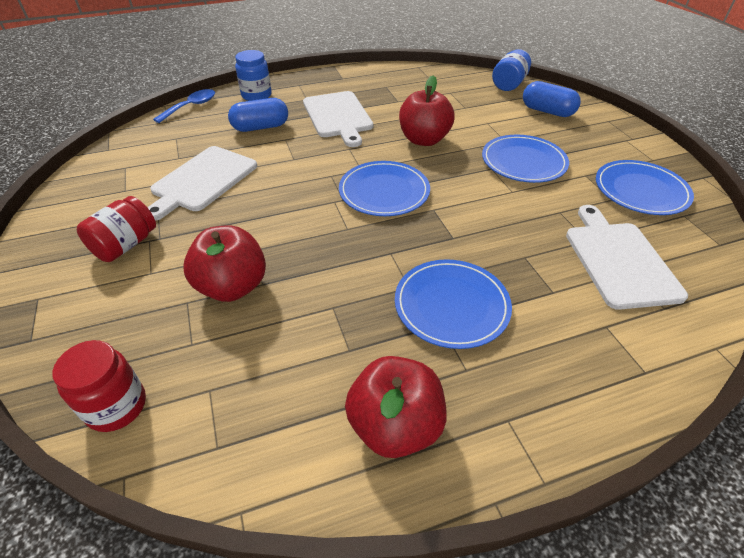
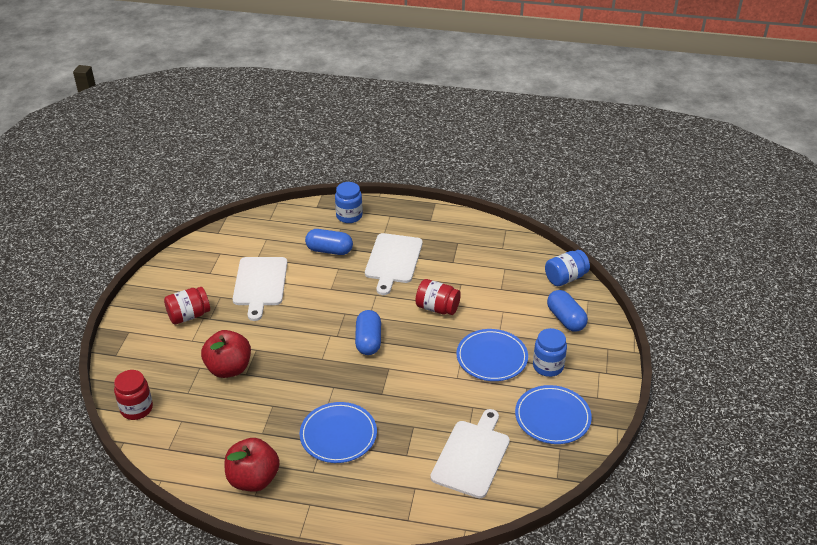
camera: 30 degrees right, 5 degrees down
(191, 107) = (295, 211): blue spoon -> none
(202, 180) = (260, 284): white cutting board -> white cutting board turned 60 degrees counterclockwise
(384, 192) = (368, 341): blue plate -> blue capsule
(424, 140) = (437, 308): red apple -> red jar
(580, 151) = (548, 366): none -> blue jar

